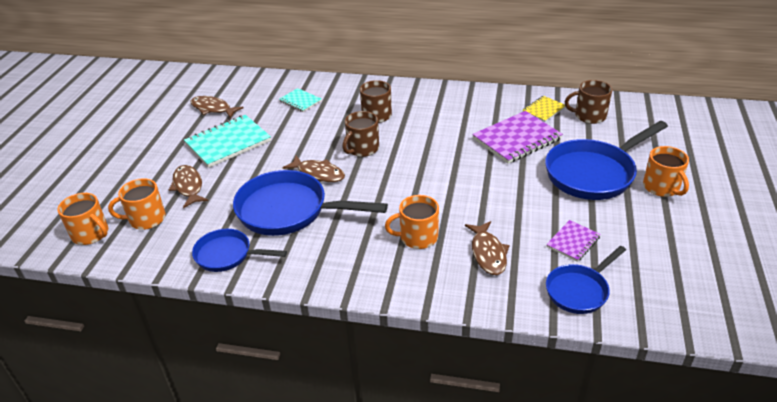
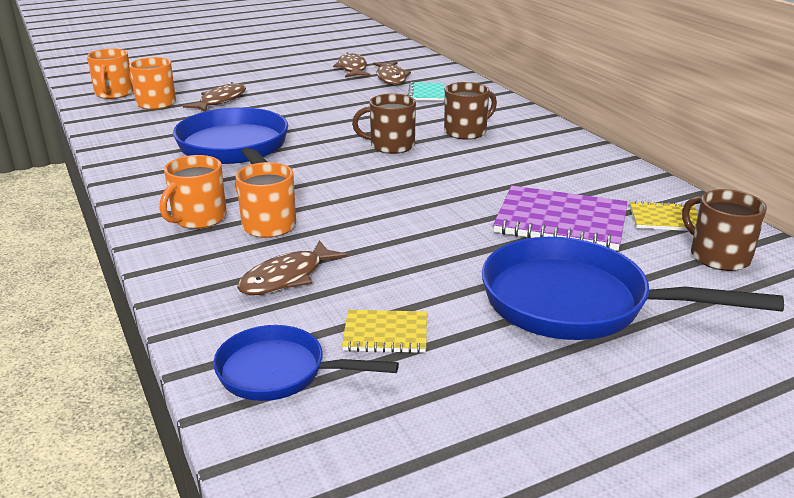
camera: 50 degrees right, 10 degrees down
(227, 255) = (137, 148): blue pan -> none
(228, 143) = (308, 91): turquoise notebook -> none
(318, 173) = (315, 141): brown fish -> brown fish (391, 78)
(573, 242) = (385, 334): purple notebook -> yellow notebook
(661, 187) = (639, 377): orange mug -> orange mug (198, 218)

